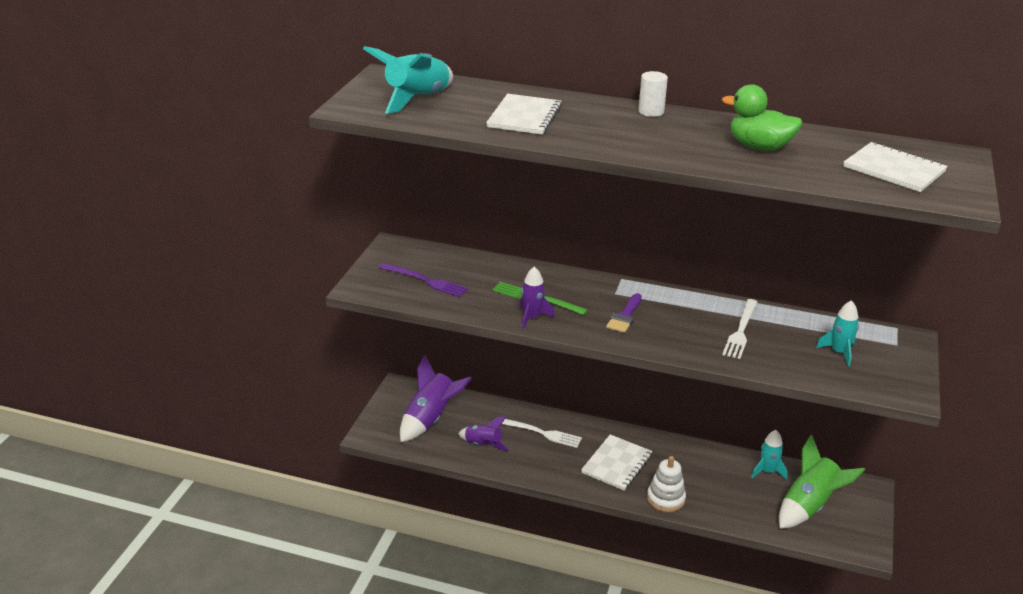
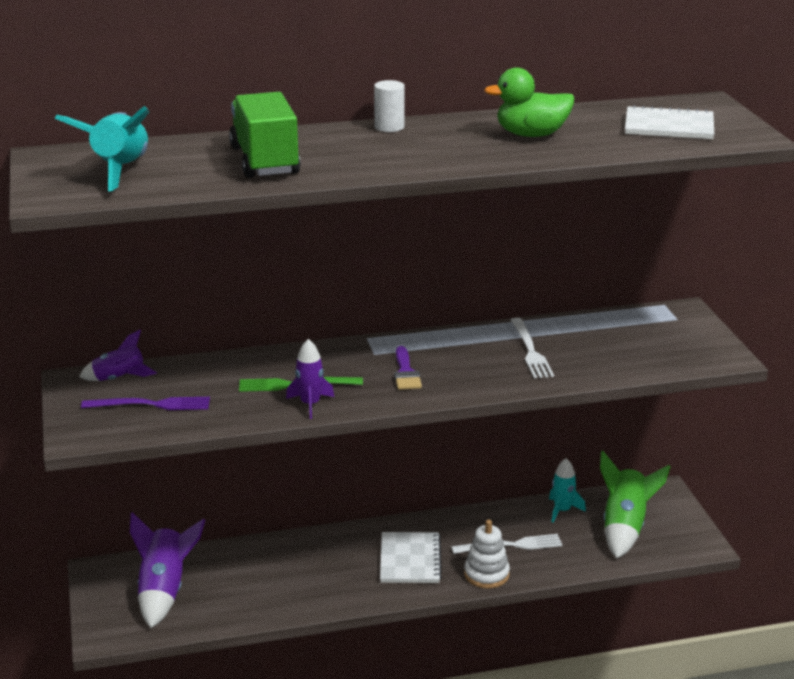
camera: 30 degrees left, 5 degrees down
(483, 445) = (249, 595): purple rocket -> purple rocket (119, 379)
(524, 116) = (265, 161): white notebook -> green truck
(540, 433) = (303, 559): white fork -> white fork (511, 545)
(839, 352) = (635, 341): turquoise rocket -> none

